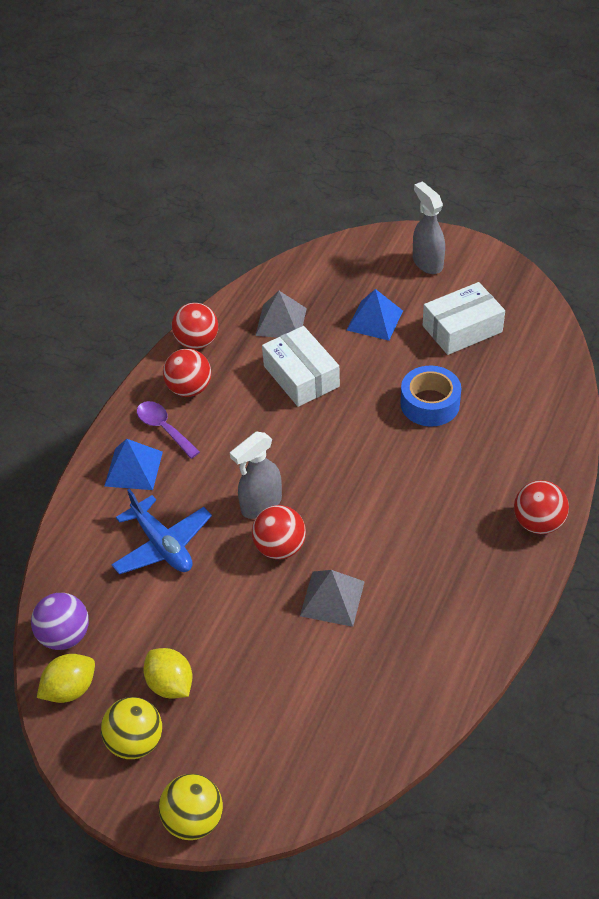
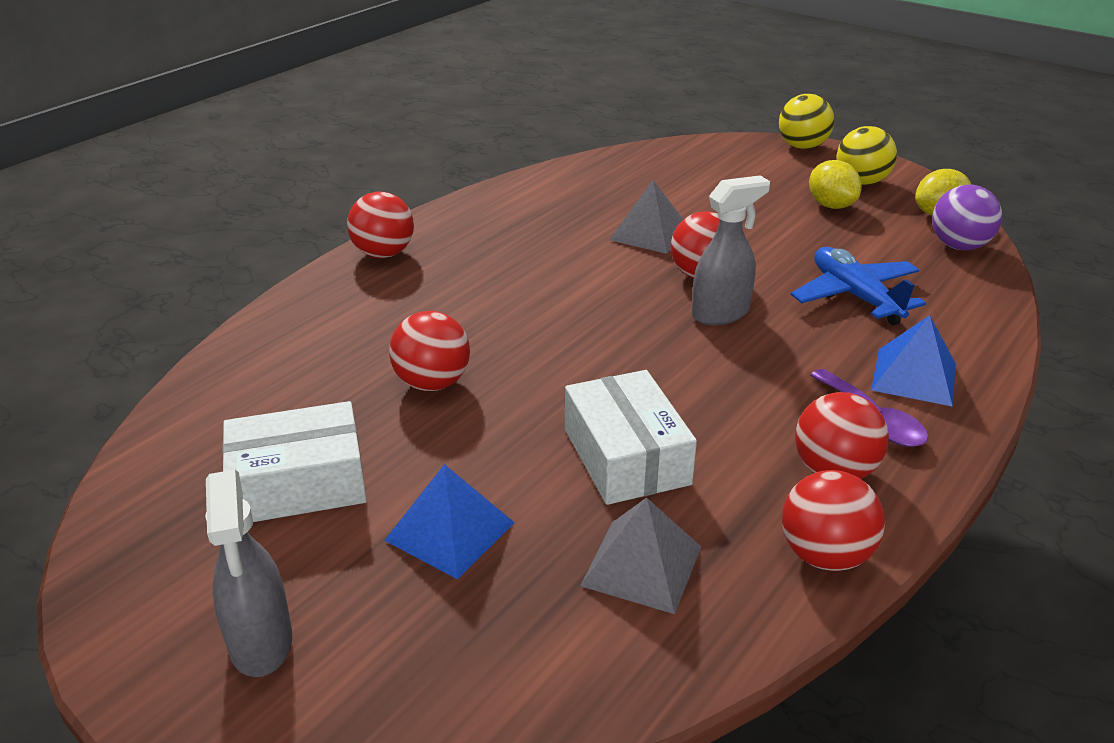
camera: 170 degrees left, 15 degrees down
(430, 404) = (432, 383): blue tape -> red ball

